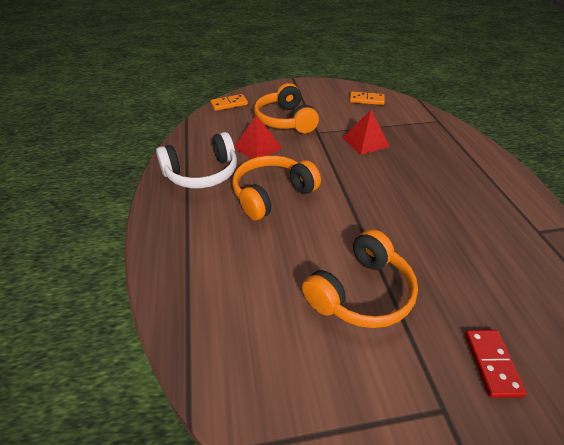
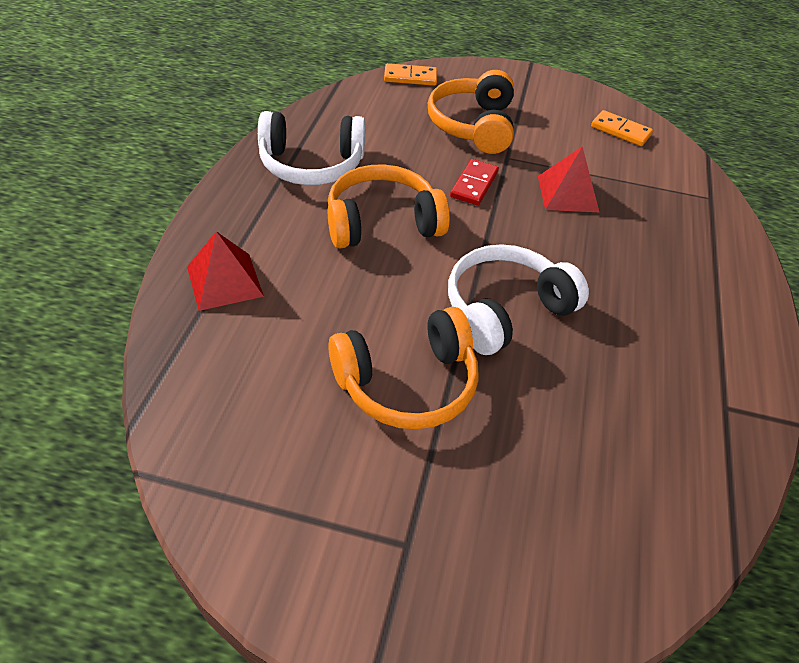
camera: 20 degrees right, 5 degrees up
(257, 147) = (407, 152): red pyramid -> red pyramid (225, 281)
(383, 221) = (505, 310): none -> white headphones
(491, 363) = (508, 527): red domino -> red domino (474, 184)

